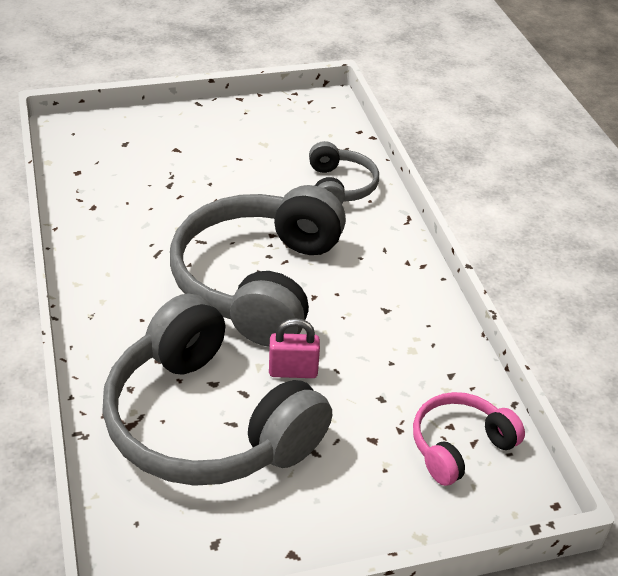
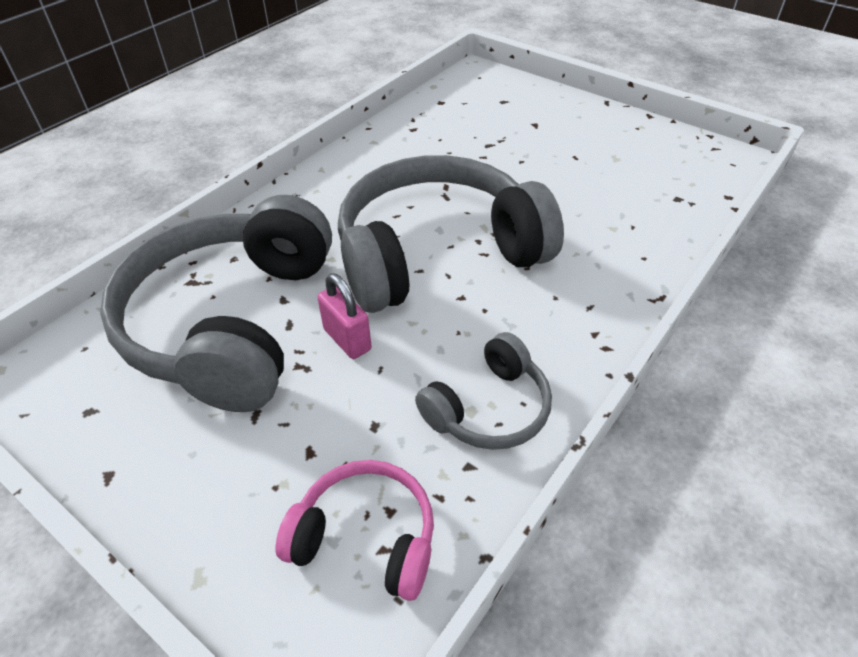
camera: 55 degrees right, 5 degrees up
(339, 187) = (631, 228): grey headphones -> grey headphones (488, 408)

